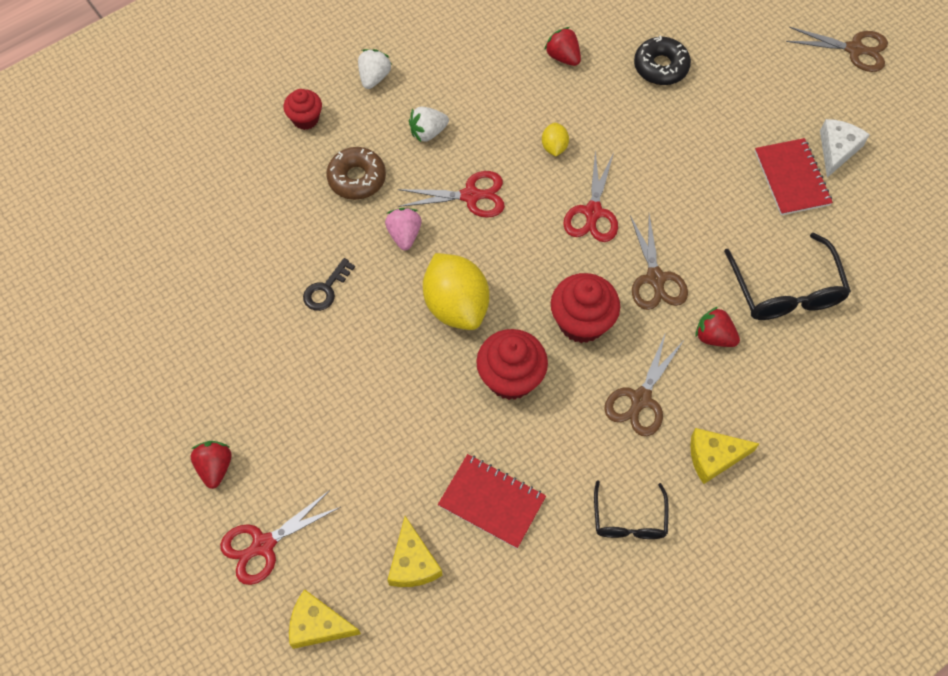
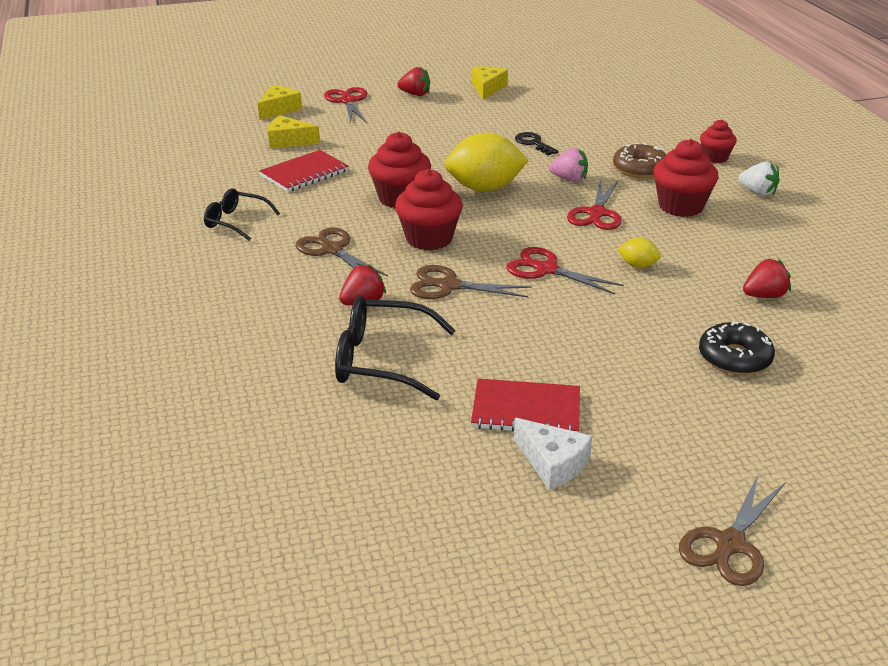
camera: 110 degrees right, 30 degrees down
(428, 132) = (680, 206): white strawberry -> red cupcake
(714, 457) = (248, 271): yellow cheese -> yellow cheese (487, 88)

